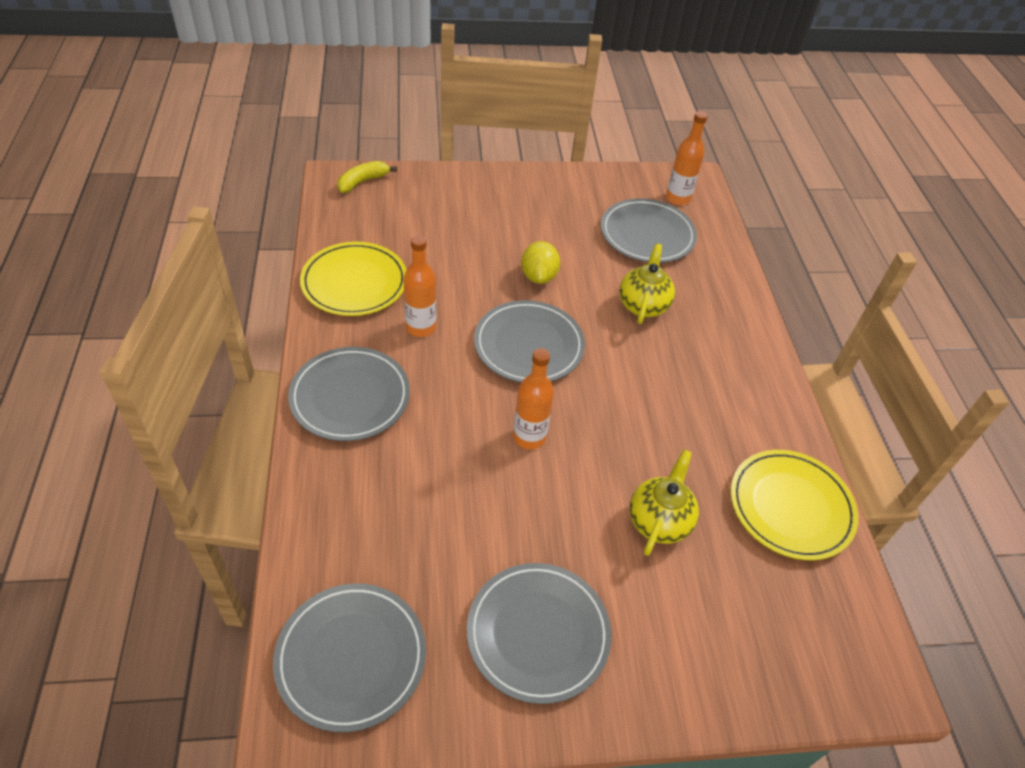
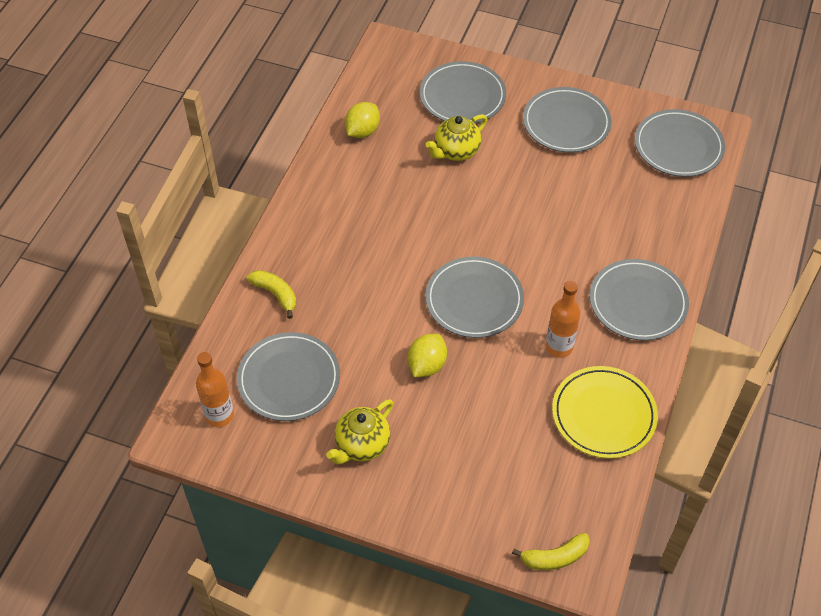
camera: 150 degrees left, 5 degrees up
(529, 437) = (513, 229): orange bottle -> none
(643, 305) = (351, 305): yellow teapot -> yellow teapot (362, 445)
(710, 622) = (462, 96): none -> grey plate
(717, 294) = (276, 294): none -> yellow banana
(790, 507) = (362, 131): yellow plate -> yellow lemon

